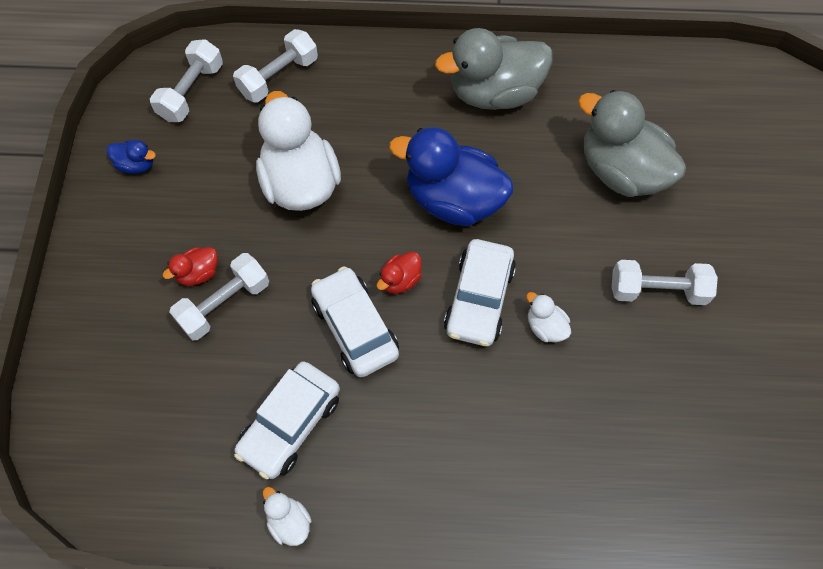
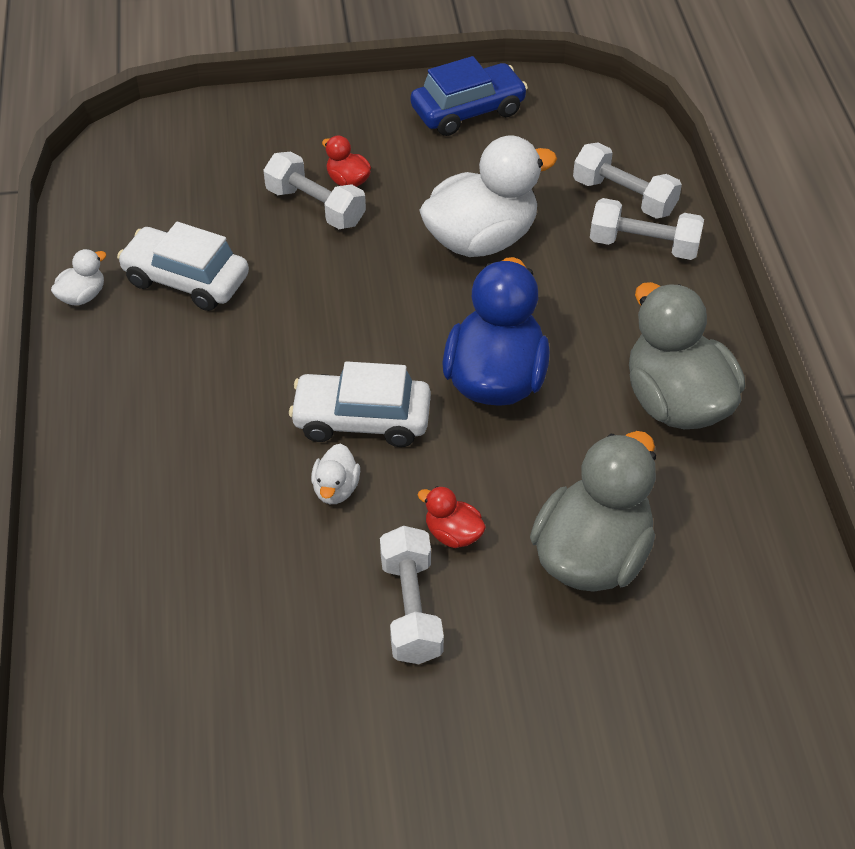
camera: 80 degrees right, 15 degrees down
(136, 165) = (468, 111): blue duck -> blue car
(191, 92) = (577, 132): white dumbbell -> white dumbbell (643, 245)
(355, 328) = (305, 313): white car -> none
(400, 280) = (373, 344): red duck -> red duck (453, 534)
(545, 327) = (336, 489): white duck -> white duck turned 150 degrees clockwise

